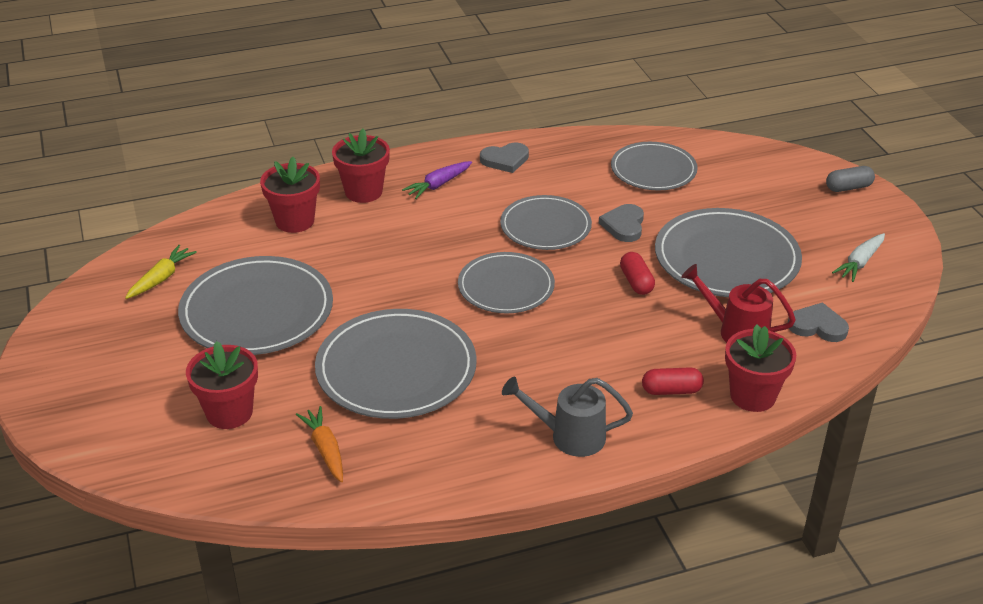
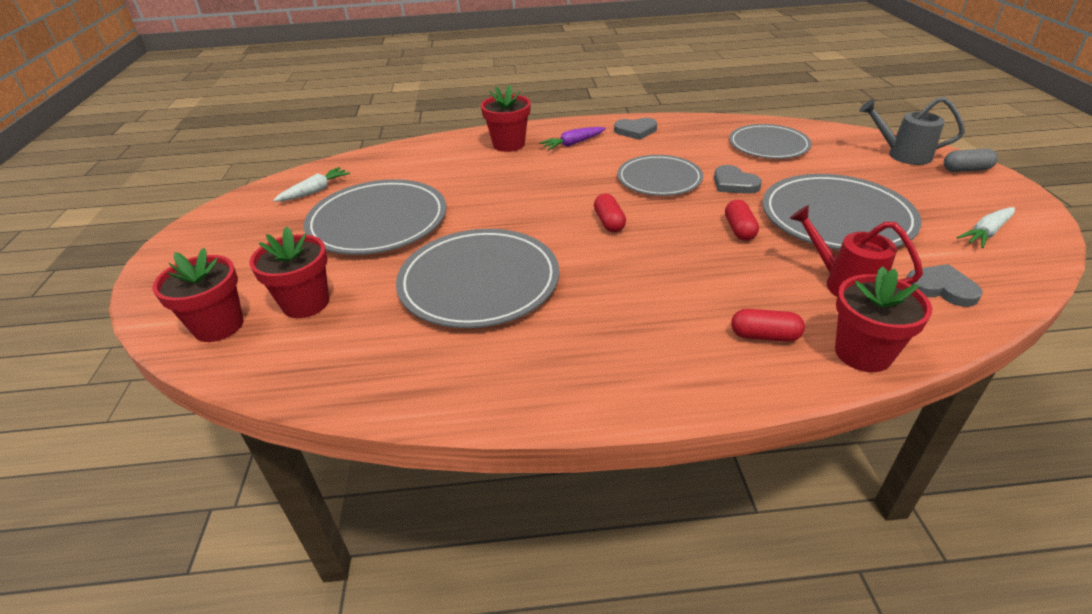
camera: 15 degrees right, 0 degrees up
(161, 278) = (315, 191): yellow carrot -> white carrot
(295, 221) = (443, 160): red flower pot -> red flower pot (218, 326)
(325, 450) = (376, 350): orange carrot -> none
(506, 286) = (609, 222): grey plate -> red capsule
(570, 436) = (638, 371): grey watering can -> grey watering can (903, 155)
(624, 225) = (734, 183): grey heart -> grey heart turned 60 degrees counterclockwise

